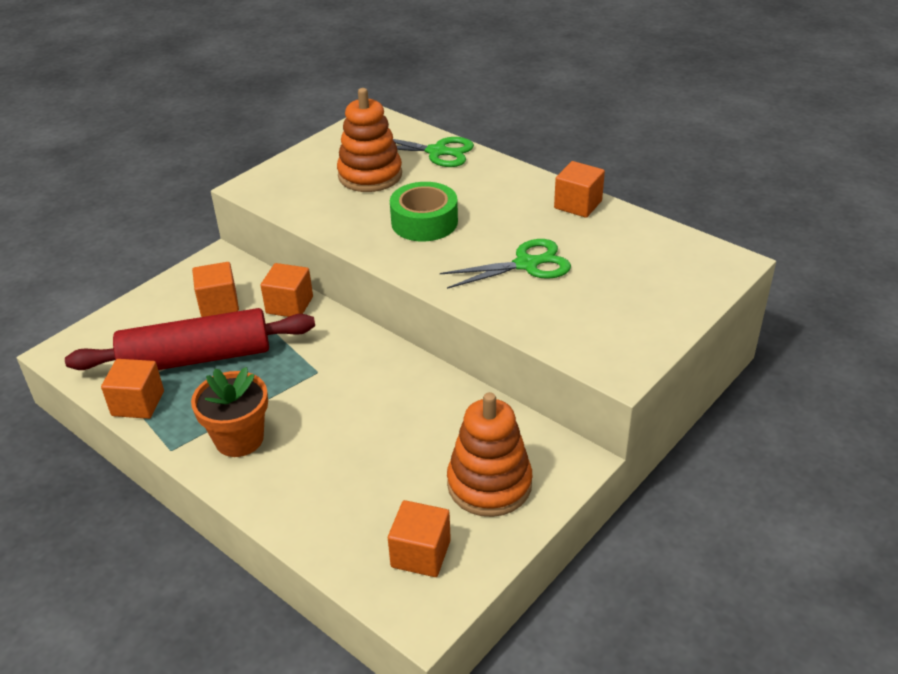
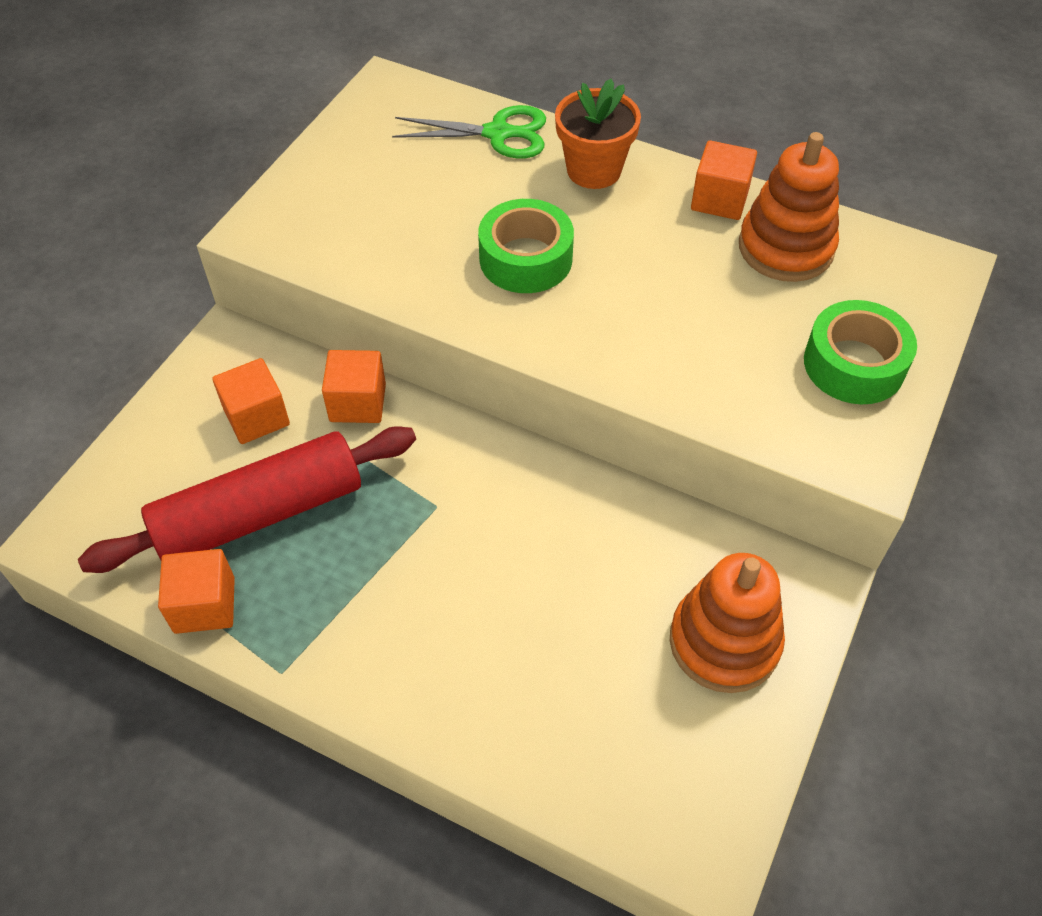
camera: 15 degrees left, 15 degrees up
(239, 439) = (370, 636): orange flower pot -> orange flower pot (594, 170)
(370, 175) = (419, 187): orange stacking toy -> orange stacking toy (785, 248)
(421, 553) = (675, 766): orange cube -> none
(526, 264) = (688, 311): green scissors -> none
(635, 310) = (854, 364): none -> green tape

